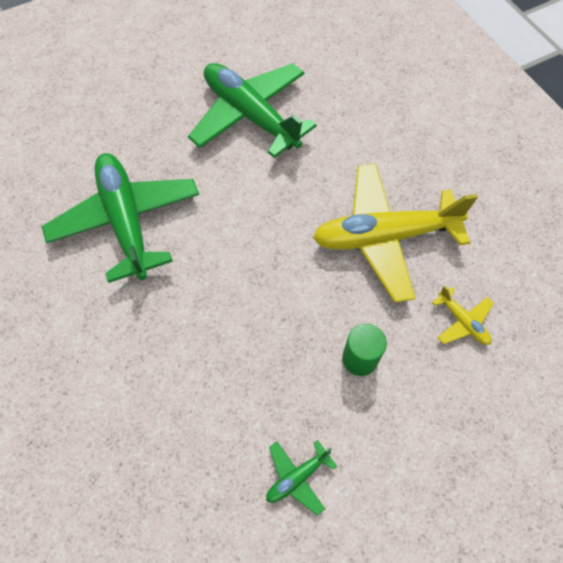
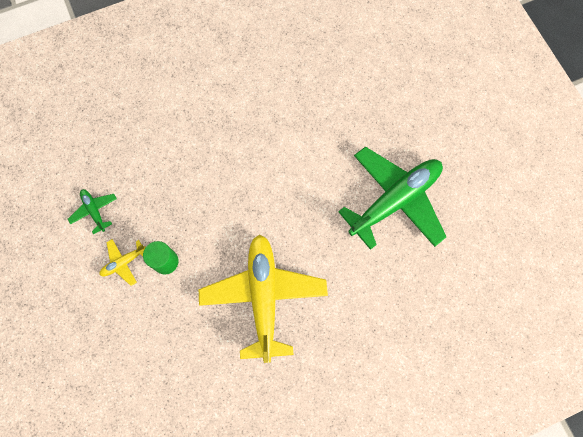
camera: 95 degrees right, 10 degrees up
(126, 221) = (296, 107): green plane -> none
(462, 321) = (183, 344): yellow plane -> yellow plane (124, 262)

